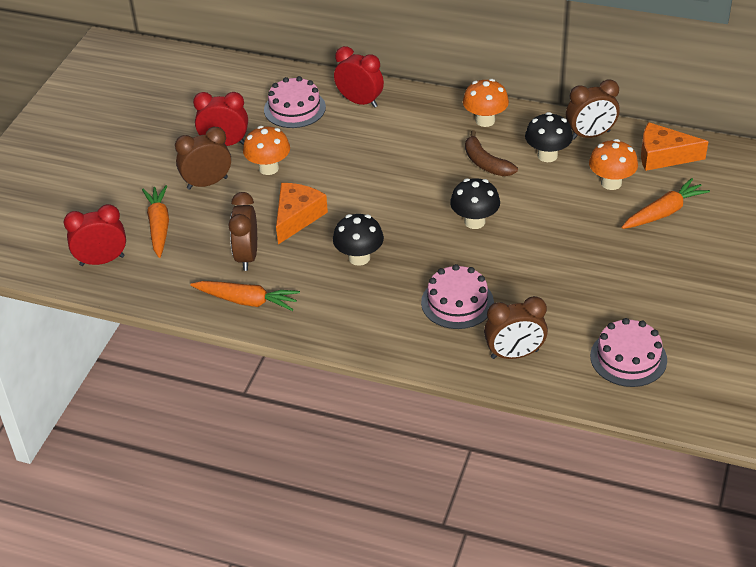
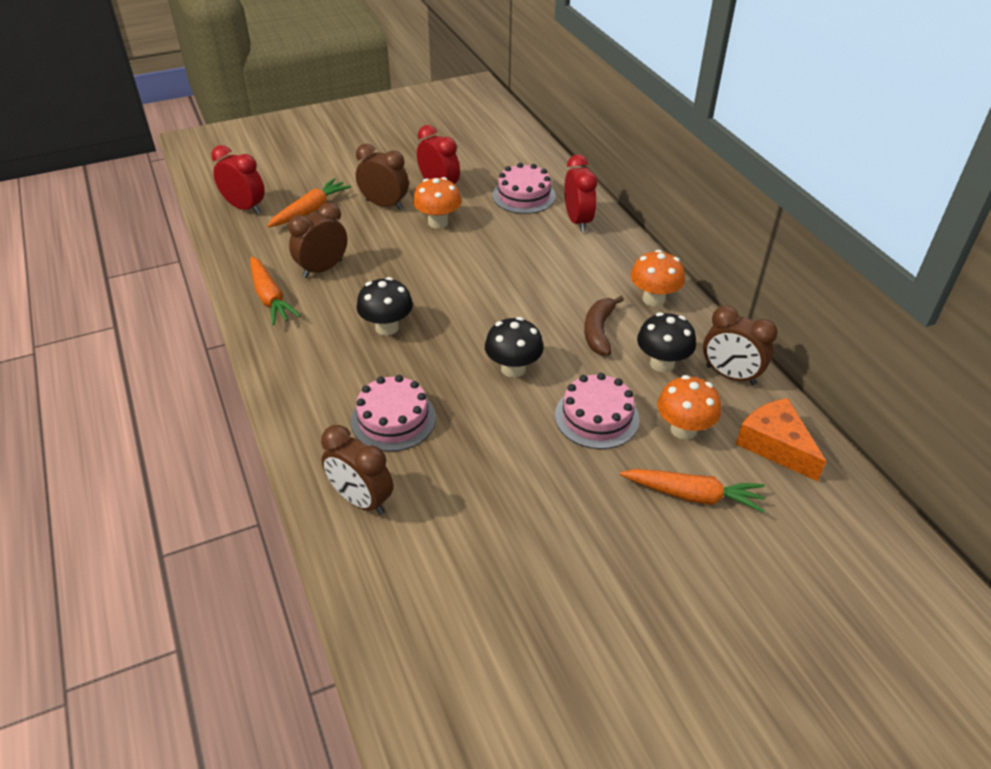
camera: 45 degrees right, 0 degrees up
(297, 217) = (398, 268): orange cheese -> none
(628, 358) = (441, 596): pink cake -> pink cake (597, 417)

